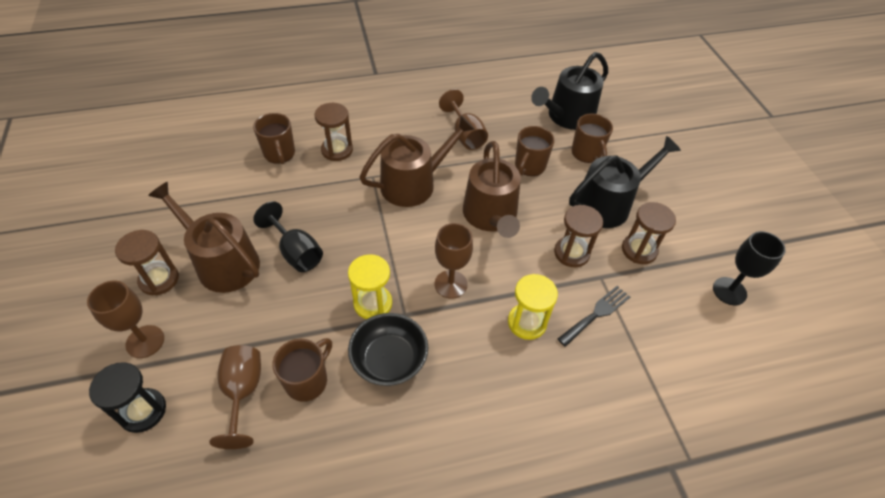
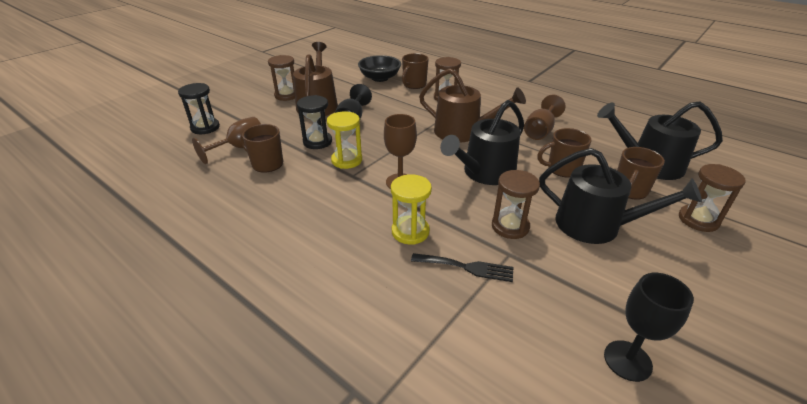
camera: 55 degrees right, 15 degrees down
(145, 341) = (246, 109): brown goblet -> none
(307, 381) = (266, 164): brown mug -> brown mug turned 150 degrees counterclockwise
(309, 308) = (317, 142): none -> black hourglass
(389, 360) = (310, 185): black bowl -> black bowl (380, 78)
(491, 216) = (485, 173): brown watering can -> black watering can
(639, 250) = (575, 266): brown hourglass -> brown hourglass (698, 220)

